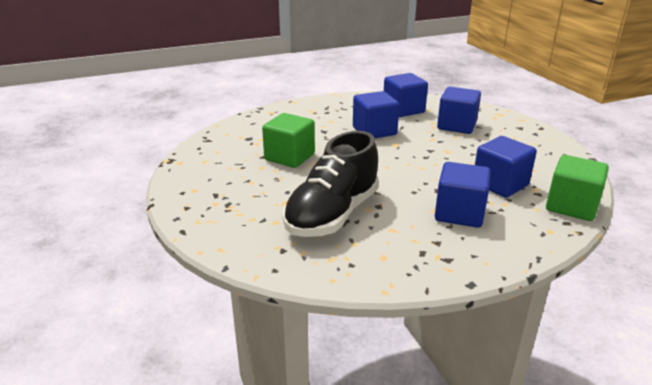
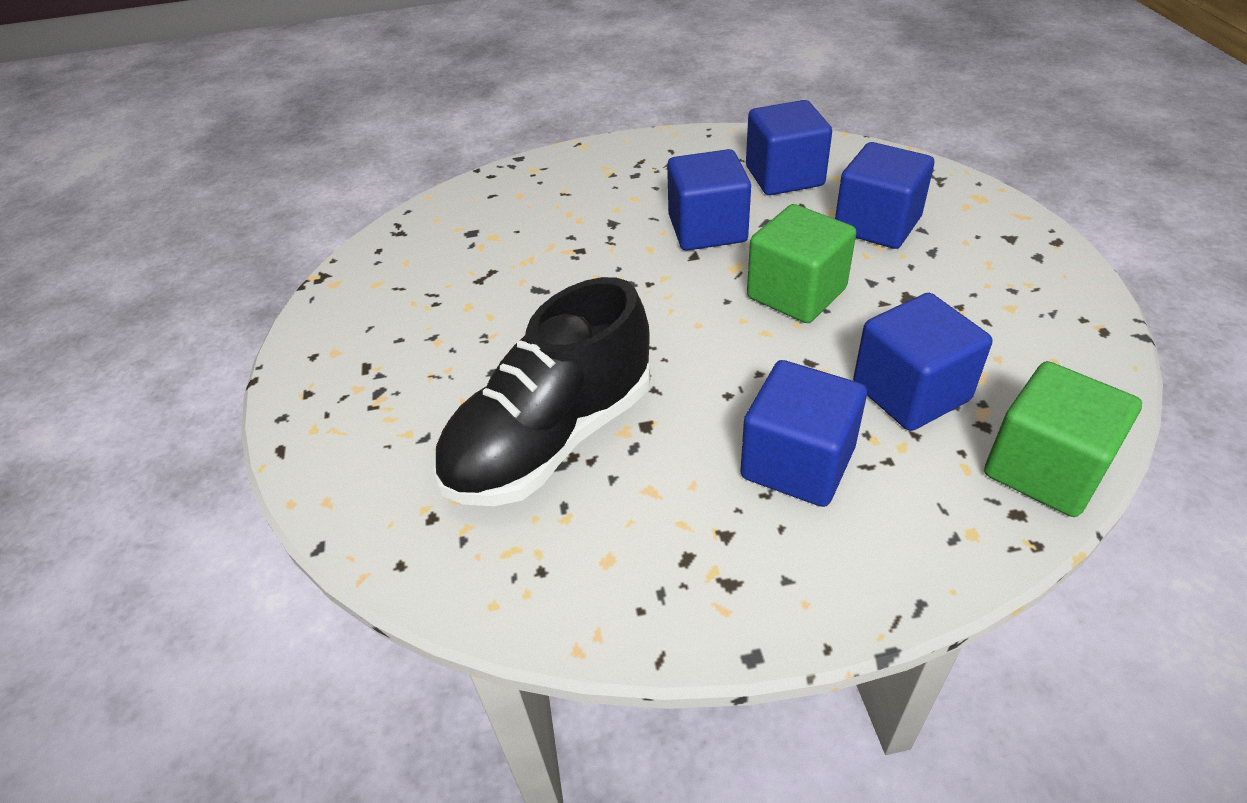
camera: 15 degrees right, 15 degrees up
(289, 157) = (526, 285): green cube -> green cube (796, 293)

